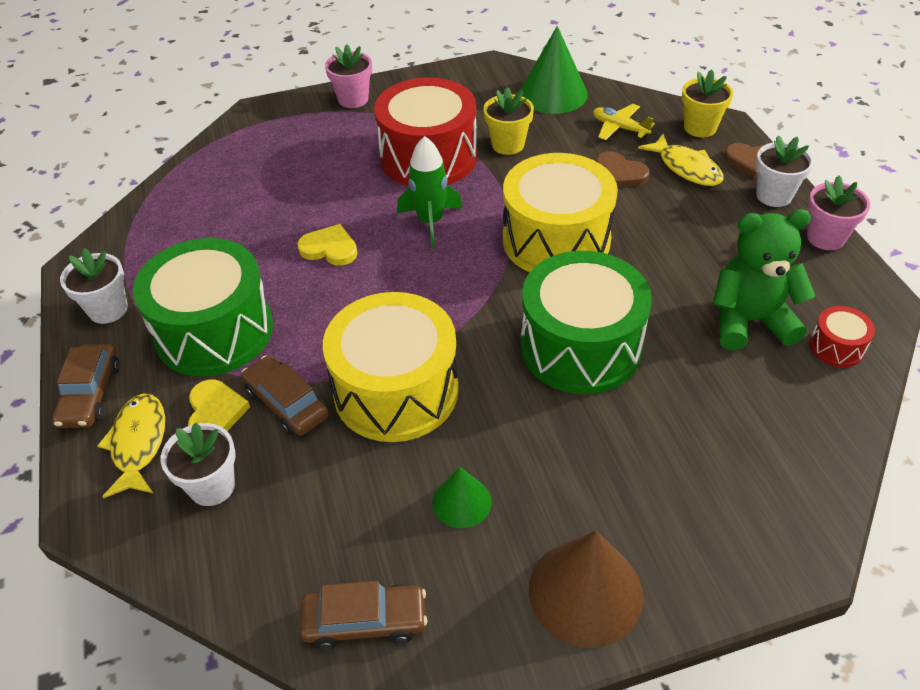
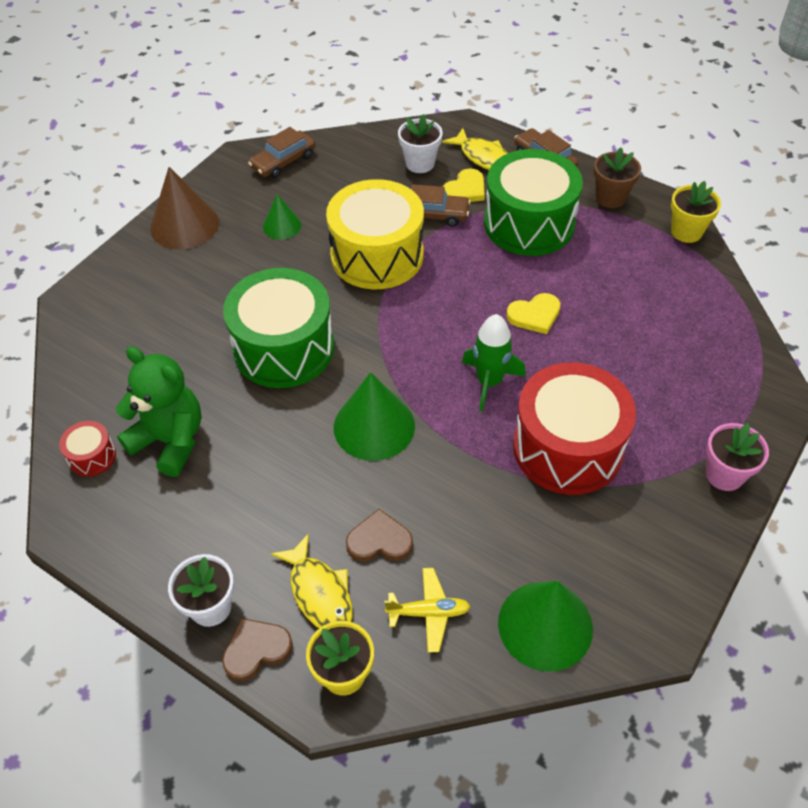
camera: 140 degrees right, 5 degrees up
(108, 309) = (610, 198): white flower pot -> brown flower pot
(215, 412) = (465, 190): yellow heart -> yellow heart turned 90 degrees counterclockwise
(508, 145) = (515, 511): yellow flower pot -> yellow flower pot (686, 232)
(556, 240) = (374, 426): yellow drum -> green cone
(686, 168) = (319, 592): yellow fish -> yellow fish turned 135 degrees counterclockwise
(749, 321) = (170, 441): green teddy bear -> green teddy bear turned 105 degrees counterclockwise
(825, 238) = (138, 577): pink flower pot -> none

